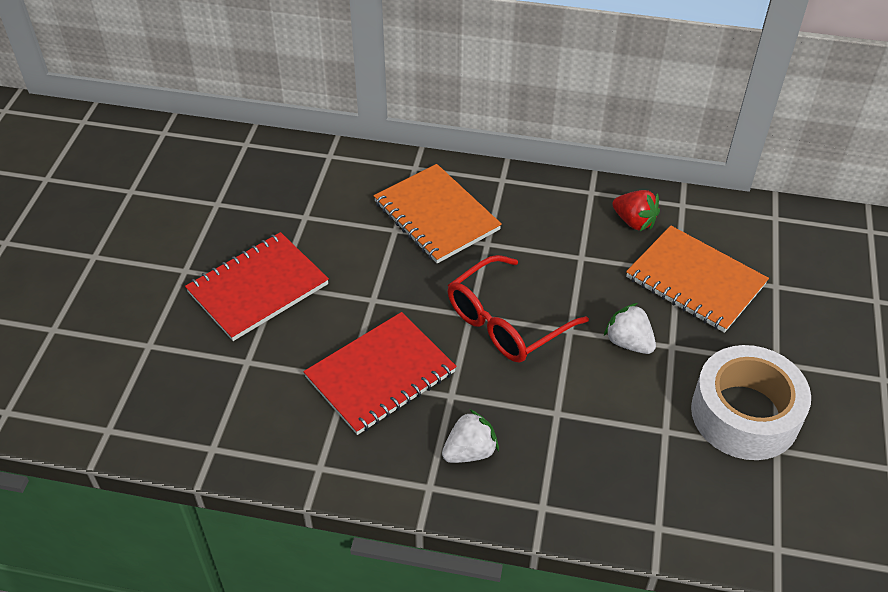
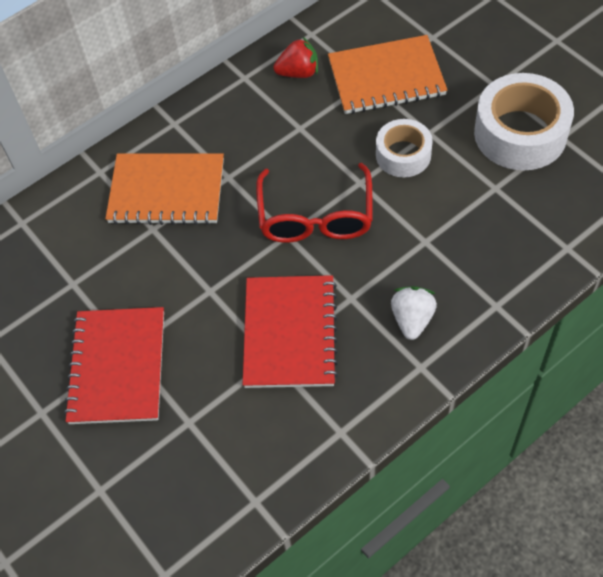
camera: 45 degrees left, 10 degrees up
(628, 342) = (403, 155): white strawberry -> white tape

